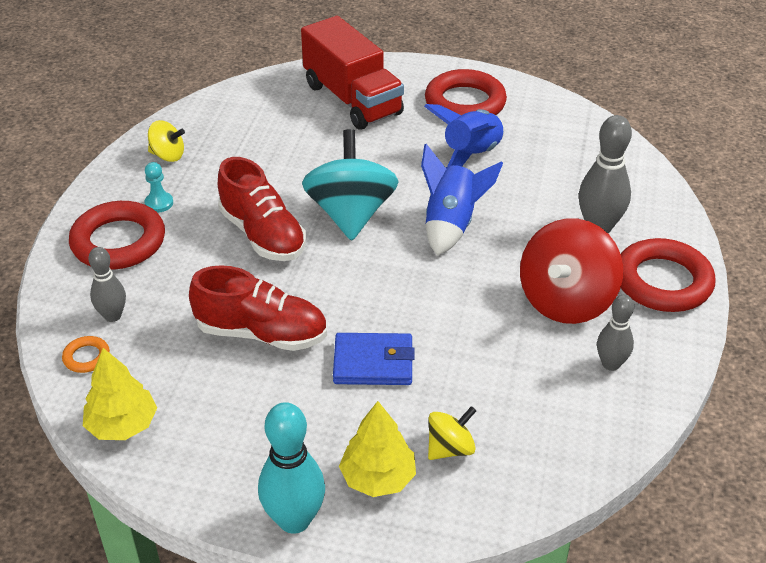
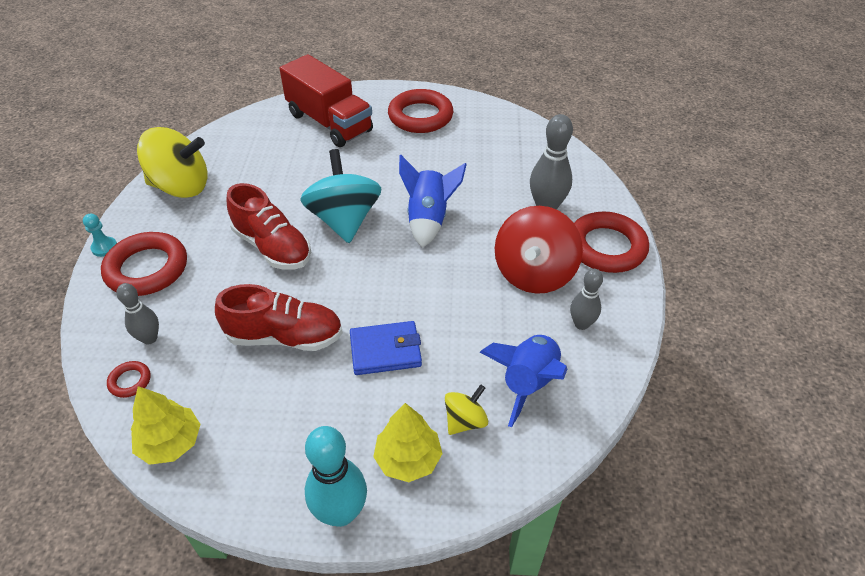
camera: 10 degrees left, 5 degrees up
(86, 357) = (130, 381): orange ring -> red ring
(159, 203) = (179, 230): turquoise pawn -> turquoise pawn (104, 247)
(168, 155) = (181, 187): yellow spinning top -> yellow spinning top, size x2.01
(470, 155) = (433, 159): blue rocket -> blue rocket (527, 383)

